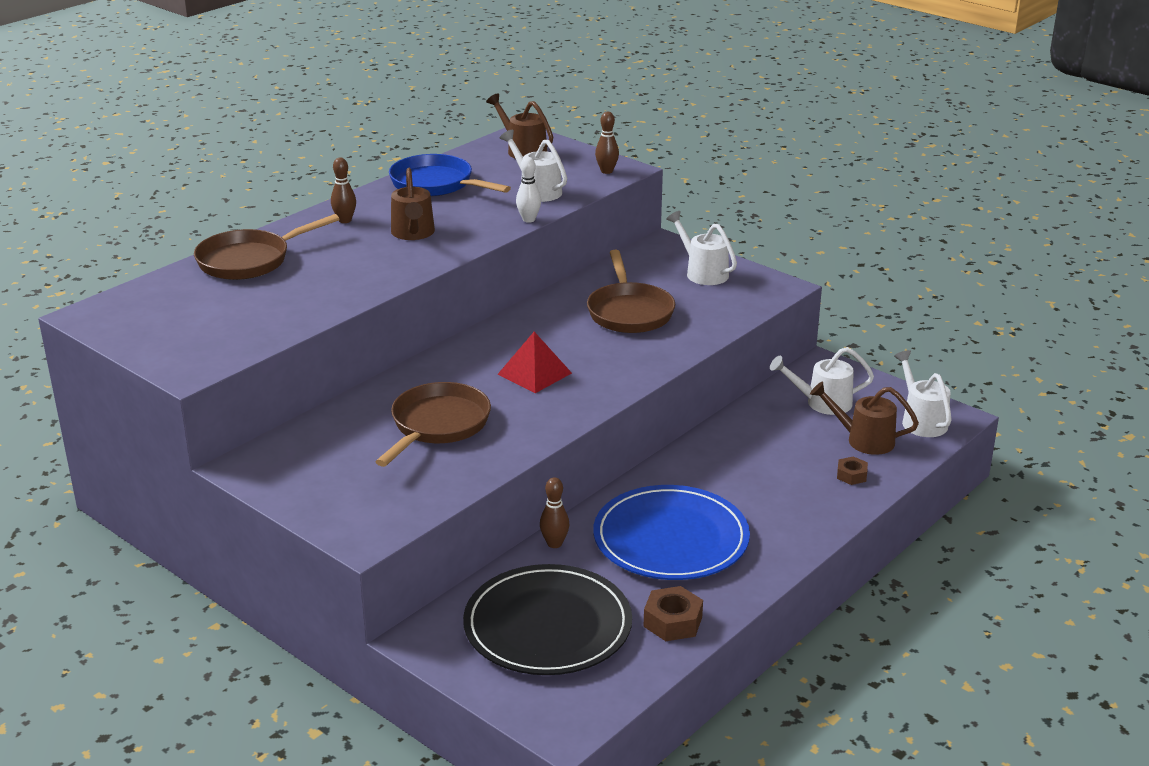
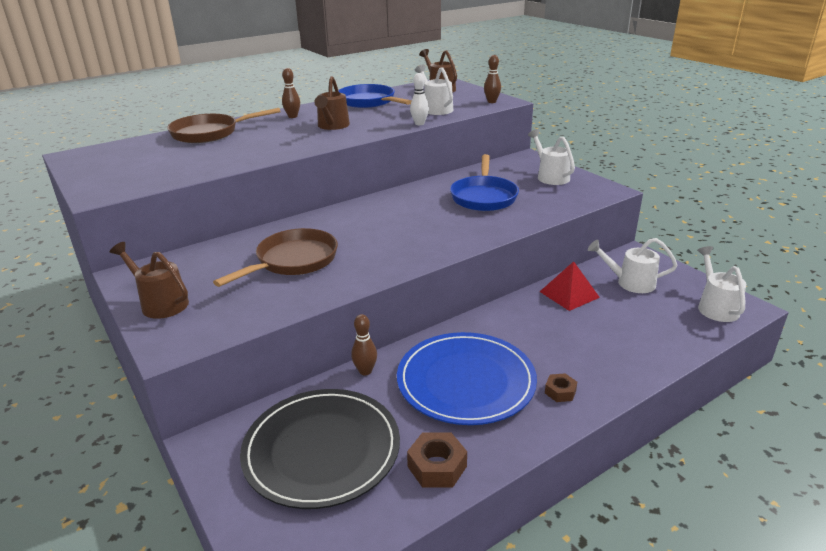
camera: 15 degrees right, 0 degrees up
(534, 373) = (390, 231): red pyramid -> red pyramid (569, 294)
(629, 312) = (483, 197): brown pan -> blue pan
(851, 475) = (644, 346): brown nut -> brown nut (560, 392)
(863, 440) = (660, 316): brown watering can -> brown watering can (160, 303)

